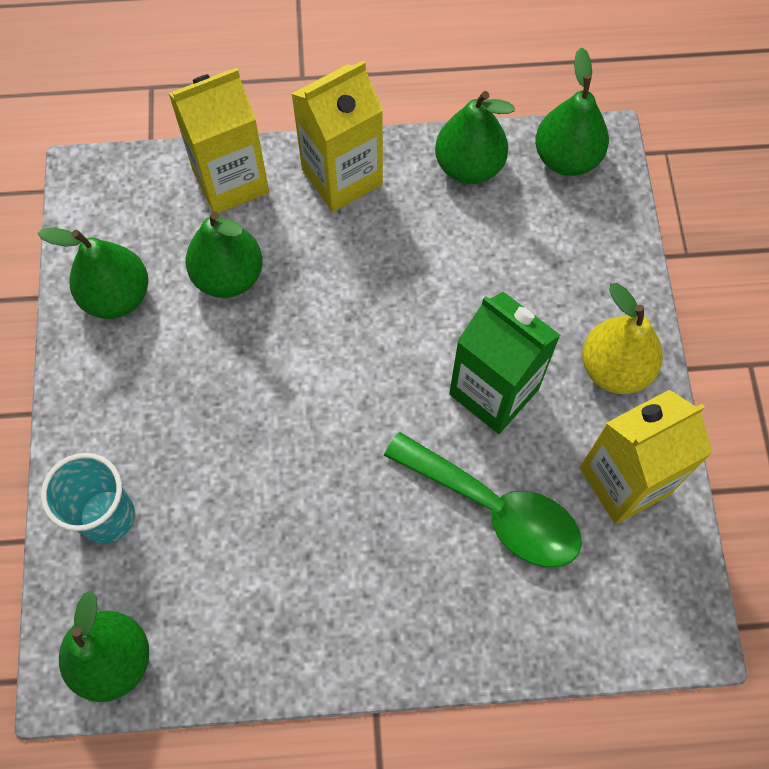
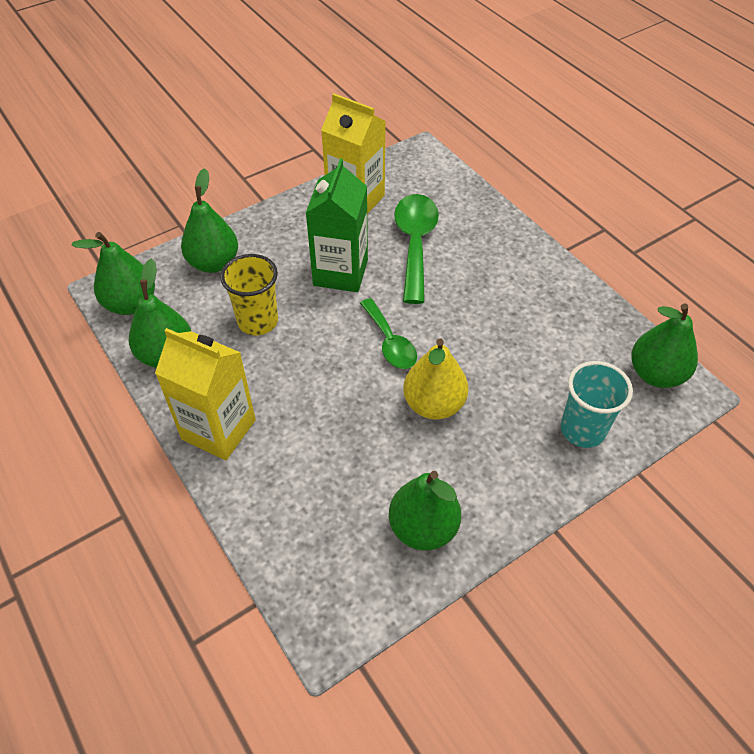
camera: 120 degrees left, 15 degrees down
(228, 276) = (354, 459): green pear -> green pear (213, 263)
(230, 181) = (265, 507): yellow carton -> none
(351, 388) = (390, 342): none -> green spoon
(466, 268) = (258, 321): none -> yellow cup
(614, 368) = (286, 226): yellow pear -> yellow pear (434, 404)

